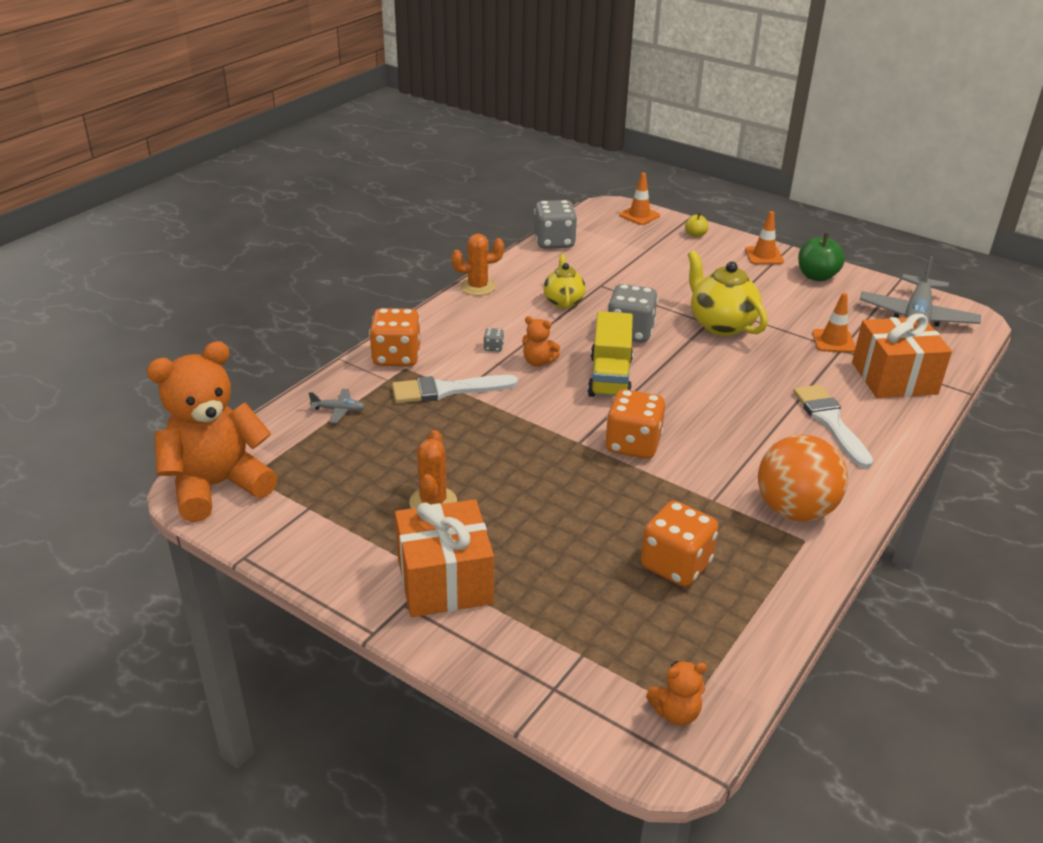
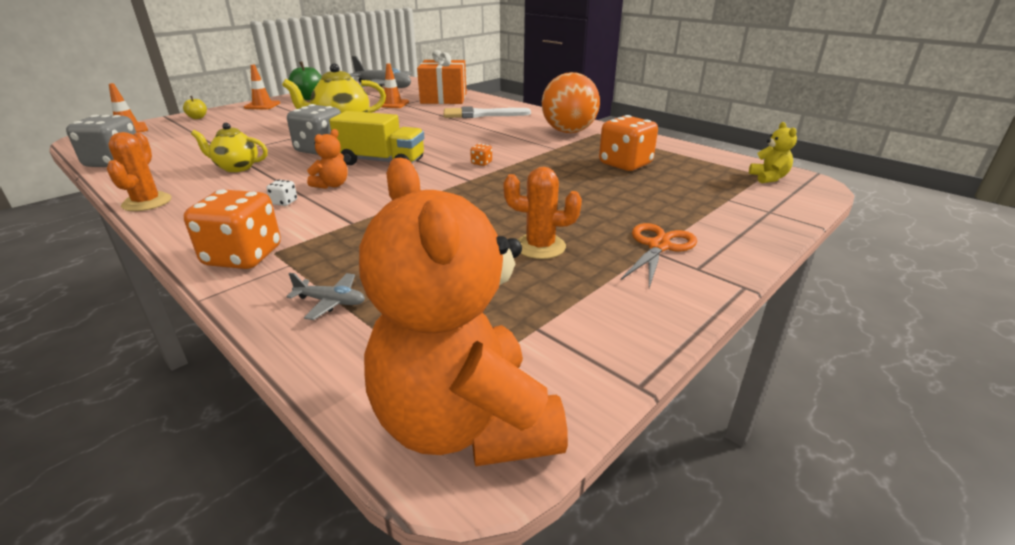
camera: 80 degrees left, 5 degrees down
(338, 410) = (331, 302): grey plane -> grey plane turned 90 degrees clockwise
(445, 581) = (658, 246): orange gift -> orange scissors
(447, 390) = (343, 230): white brush -> none
(493, 348) = (284, 202): grey dice -> white dice
(633, 445) = (481, 163): orange dice -> orange dice, size x0.41
(676, 712) = (768, 178): orange teddy bear -> yellow teddy bear

